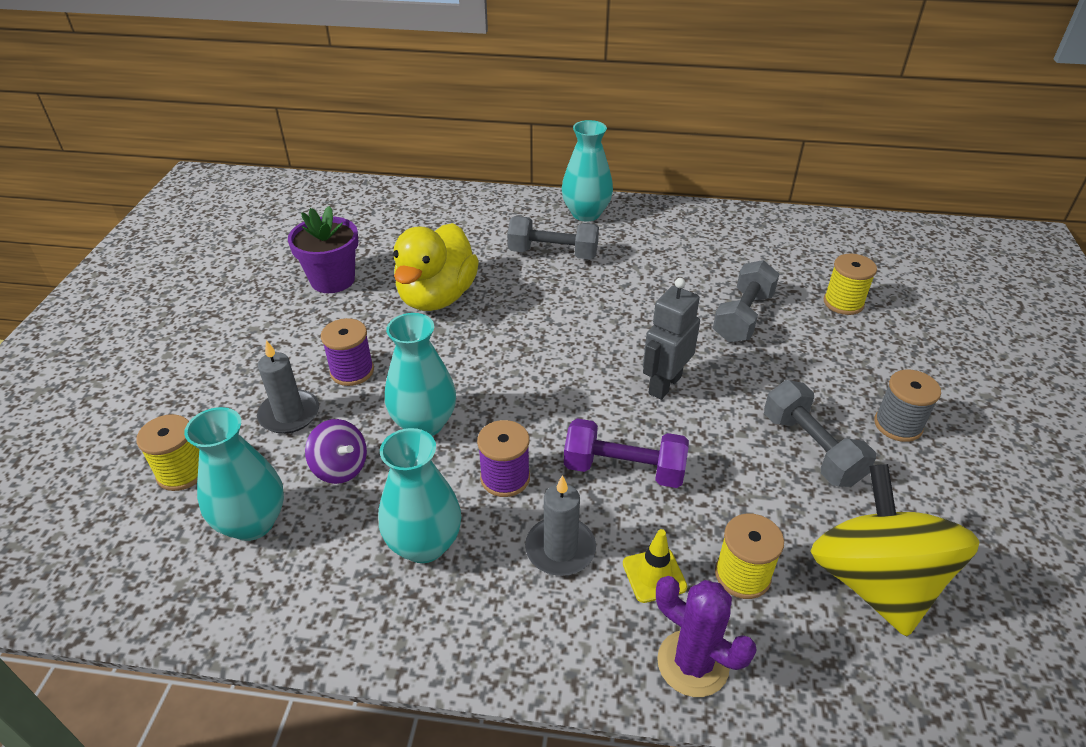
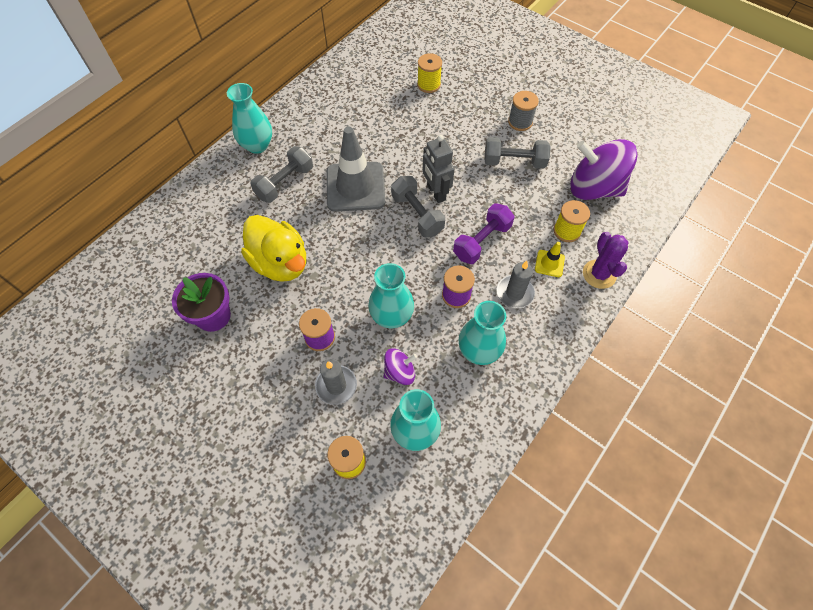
camera: 60 degrees left, 20 degrees up
(601, 308) = (355, 187): none -> grey traffic cone
(692, 663) = (599, 274): purple cactus -> purple cactus turned 75 degrees counterclockwise
(743, 317) = (409, 130): grey dumbbell -> grey dumbbell (417, 214)
(874, 581) = (594, 188): yellow spinning top -> purple spinning top

